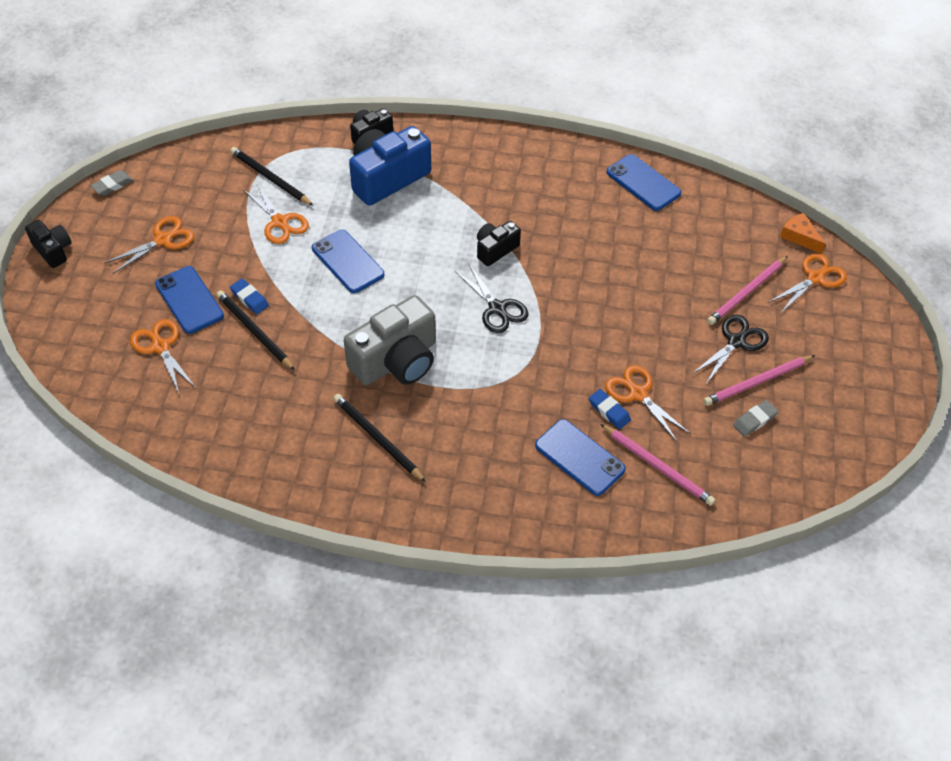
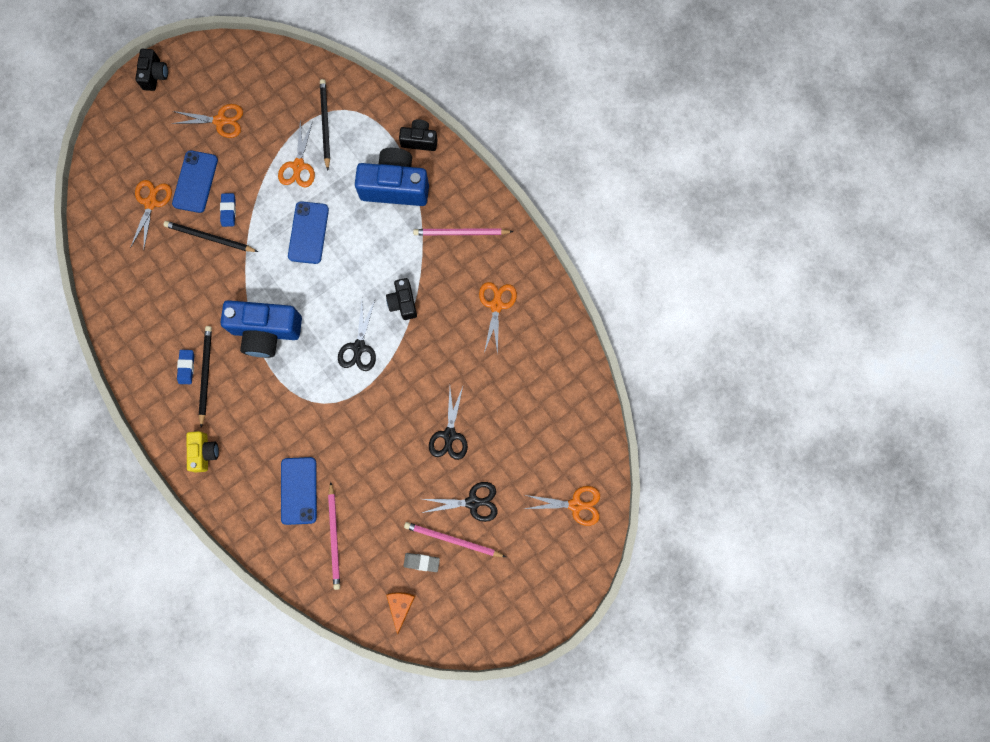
camera: 45 degrees right, 25 degrees up
(112, 185) = (230, 49): grey eraser -> none
(254, 331) = (209, 238): black pencil -> black pencil turned 75 degrees counterclockwise
(396, 361) = (266, 331): grey camera -> blue camera
(452, 502) = (204, 452): none -> yellow camera
(495, 249) = (403, 302): black camera -> black camera turned 105 degrees counterclockwise
(609, 411) = (347, 477): blue eraser -> blue eraser (186, 367)
(638, 394) = (375, 481): orange scissors -> orange scissors (496, 305)
(643, 183) = (551, 334): blue phone -> none
(654, 310) = (449, 435): none -> black scissors
(746, 292) = (520, 475): pink pencil -> pink pencil (461, 233)
(799, 237) = (603, 466): orange cheese -> orange cheese (400, 606)

